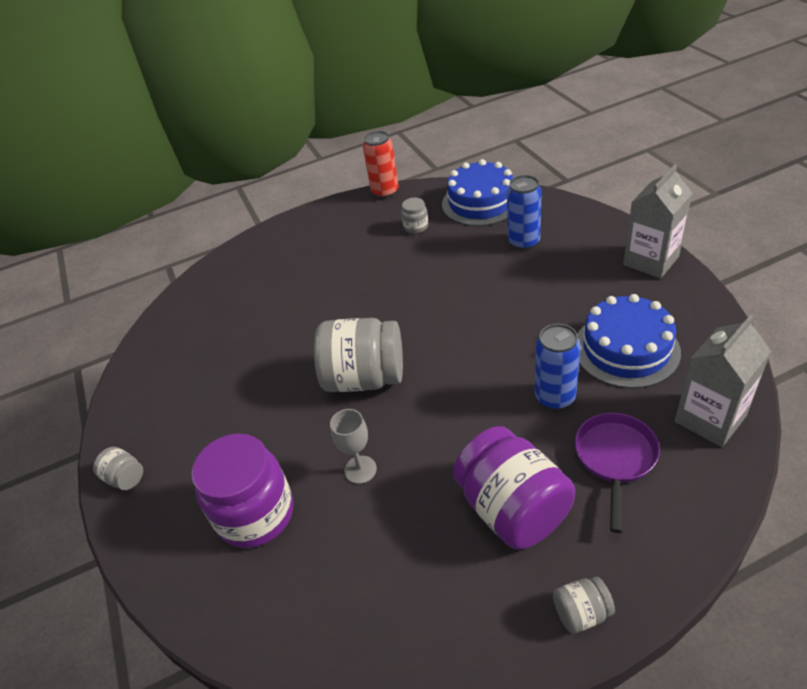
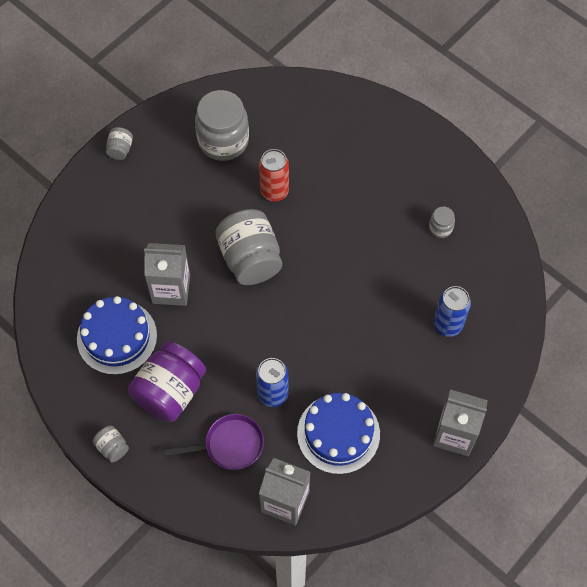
camera: 60 degrees right, 20 degrees up
(198, 368) = (223, 141): none -> grey jar
(256, 514) = (119, 241): purple jar -> none
(360, 469) = (171, 289): grey goblet -> grey carton
(385, 192) = (485, 181): red can -> red can (274, 191)
(481, 202) = (496, 271): blue cake -> blue cake (117, 337)

